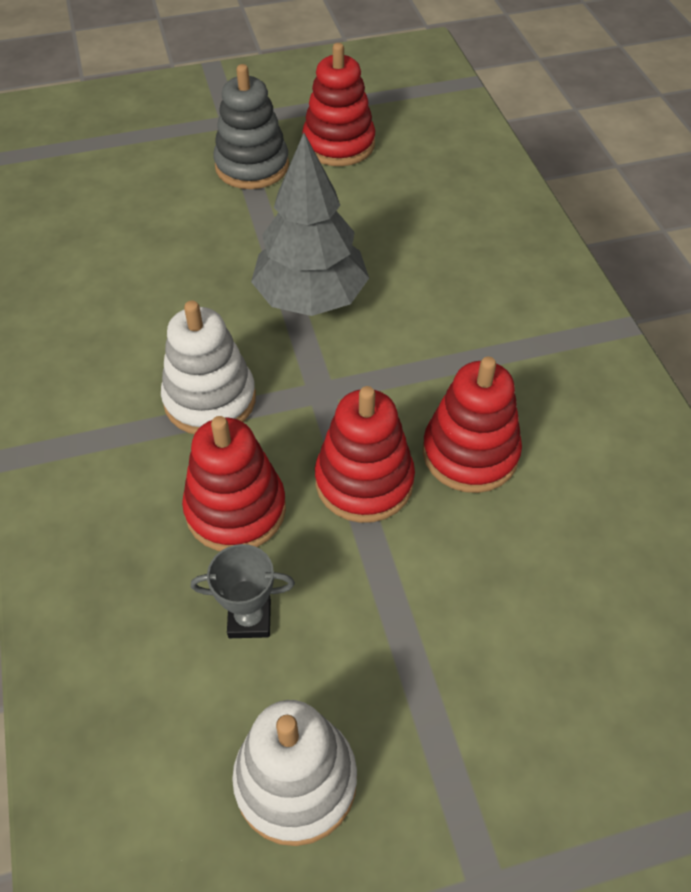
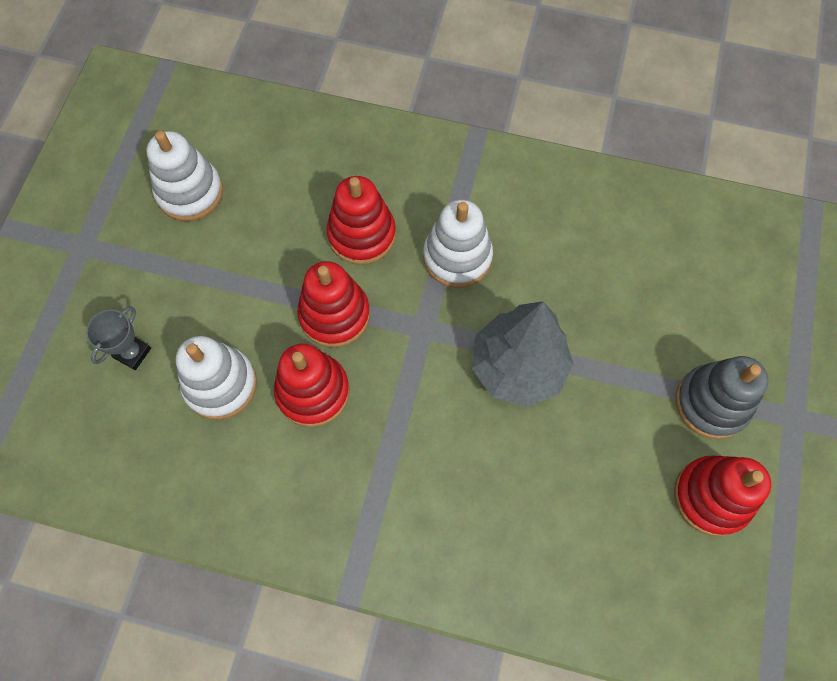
camera: 120 degrees right, 15 degrees up
(249, 618) = (287, 211): grey trophy -> grey trophy (132, 353)
(536, 550) = (220, 384): none -> white stacking toy

